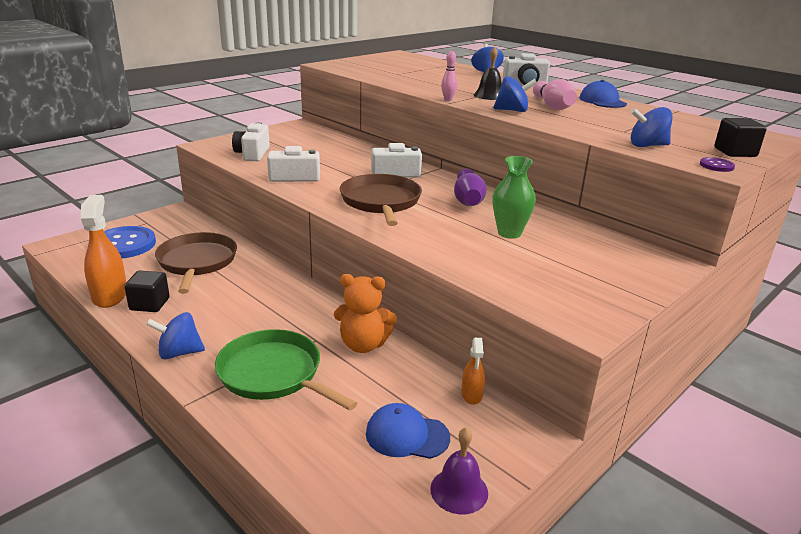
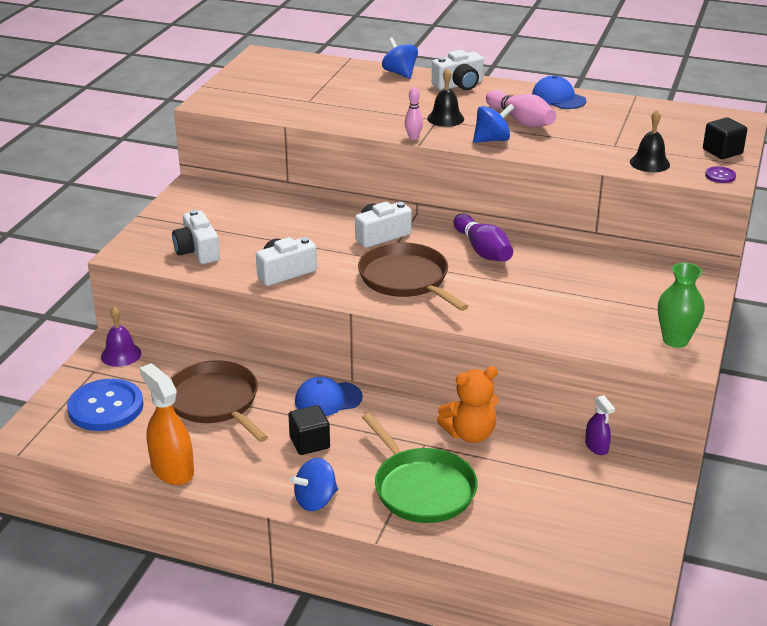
camera: 25 degrees left, 5 degrees up
(149, 304) = (225, 464): black cube -> black cube (309, 443)
(274, 374) = (421, 488): green pan -> green pan turned 135 degrees counterclockwise
(407, 435) = (576, 498): blue cap -> blue cap (328, 399)
(459, 490) = (647, 524): purple bell -> purple bell (121, 354)
(471, 395) = (596, 447): orange spray bottle -> purple spray bottle
(509, 233) = (555, 282): green vase -> green vase (675, 340)
(647, 146) = (649, 163): blue spinning top -> black bell

